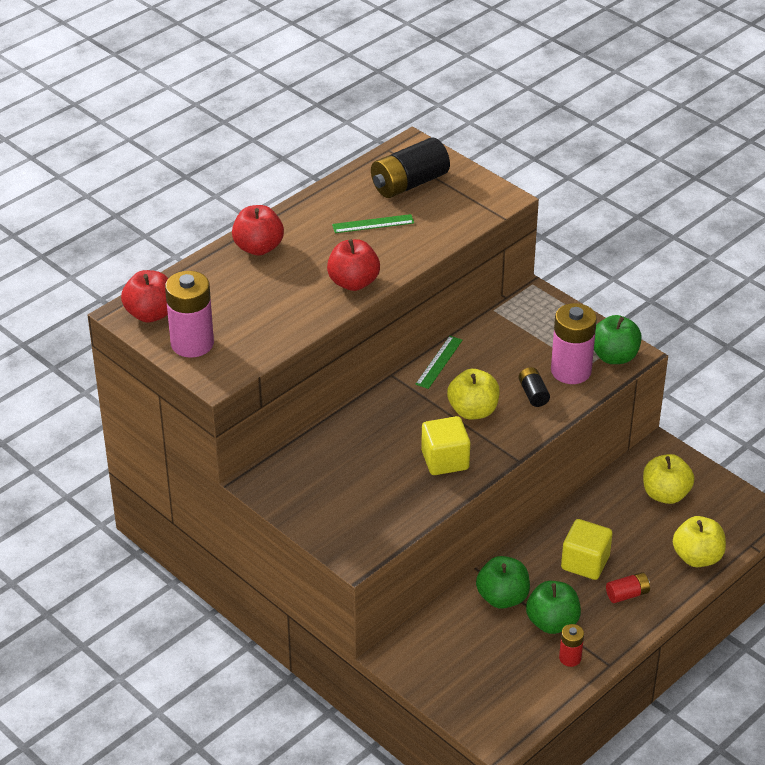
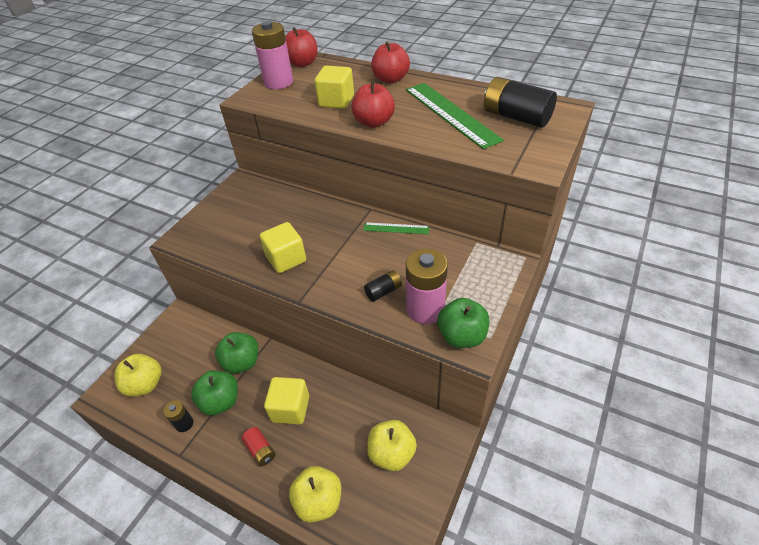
camera: 75 degrees right, 5 degrees up
(283, 302) = (336, 101): none -> yellow cube
(373, 224) = (451, 114): green ruler -> green ruler, size x2.01
(473, 411) = (348, 260): yellow apple -> yellow apple (145, 384)
(570, 658) = (184, 423): red battery -> black battery

